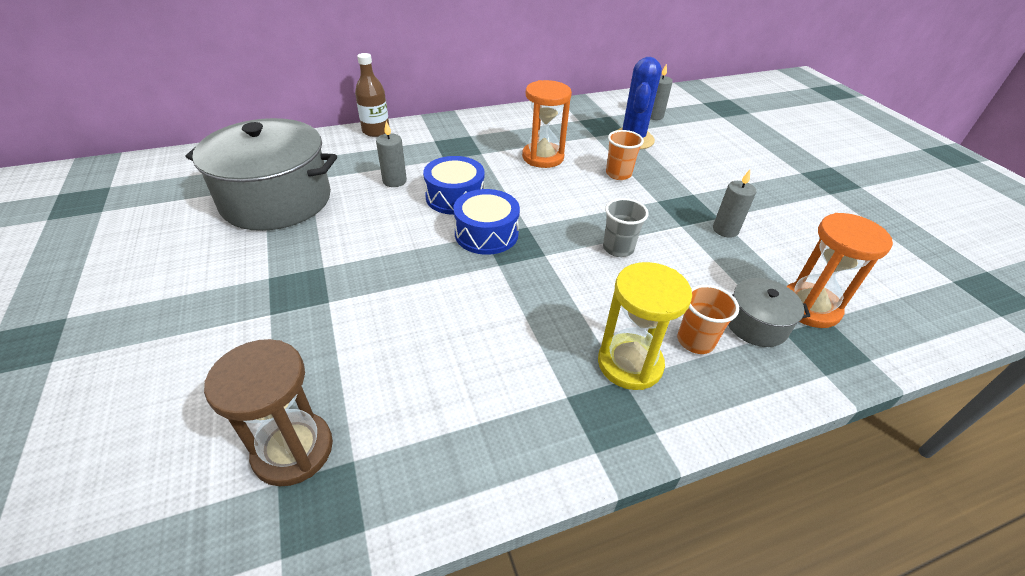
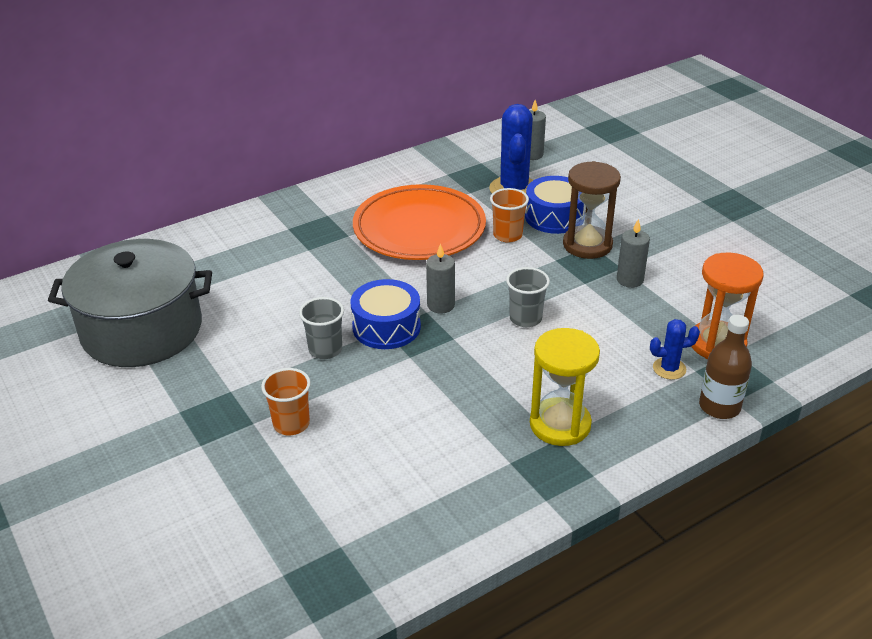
camera: 10 degrees left, 5 degrees down
(293, 450) = (284, 549): brown hourglass -> brown hourglass (587, 245)
(376, 131) = (214, 227): brown bottle -> brown bottle (719, 407)
(394, 181) = (263, 285): grey candle -> grey candle (441, 305)
(424, 244) = (325, 350): none -> grey cup
(455, 197) = (338, 292): blue drum -> blue drum (554, 216)
(543, 157) = (419, 229): orange hourglass -> orange plate
(695, 341) = (616, 394): orange cup -> orange cup (291, 424)
(756, 324) = (669, 369): grey pot -> blue cactus

